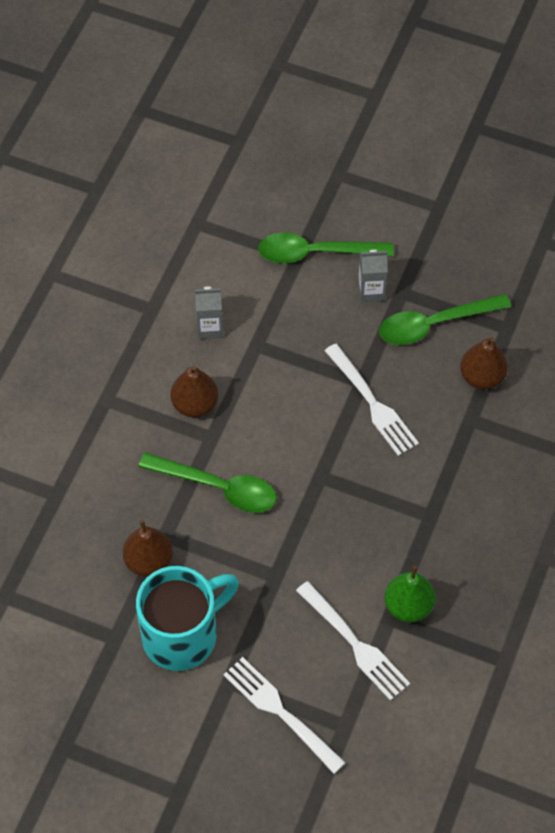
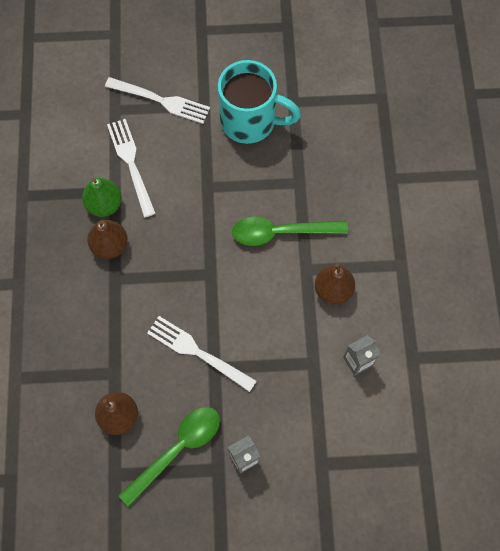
camera: 155 degrees right, 10 degrees up
(148, 561) = (300, 159): brown pear -> brown pear (110, 245)
(182, 635) = (250, 121): turquoise mug -> turquoise mug turned 105 degrees counterclockwise
(315, 253) = (309, 475): green spoon -> none
(355, 644) = (131, 163): white fork -> white fork turned 45 degrees clockwise

